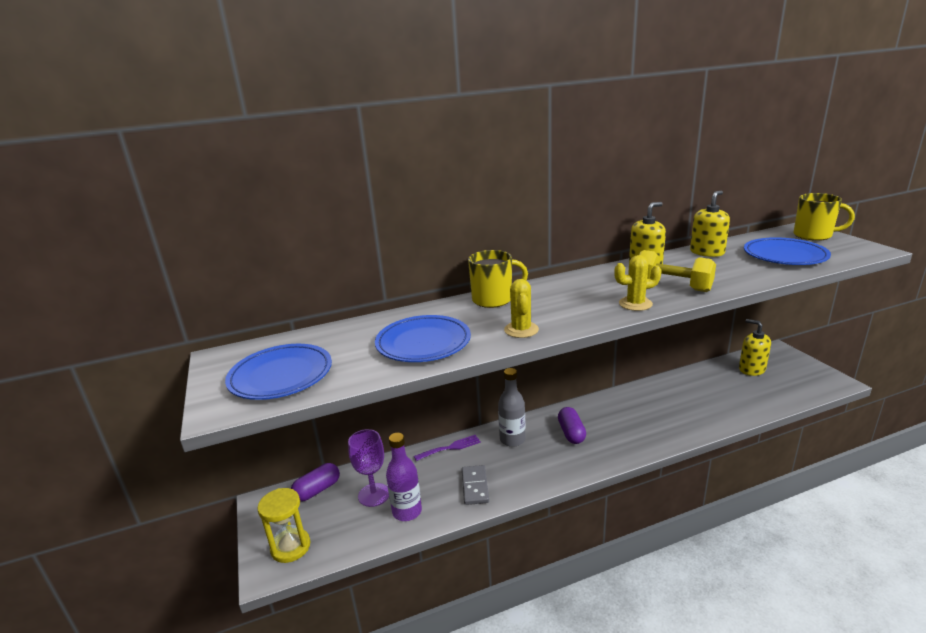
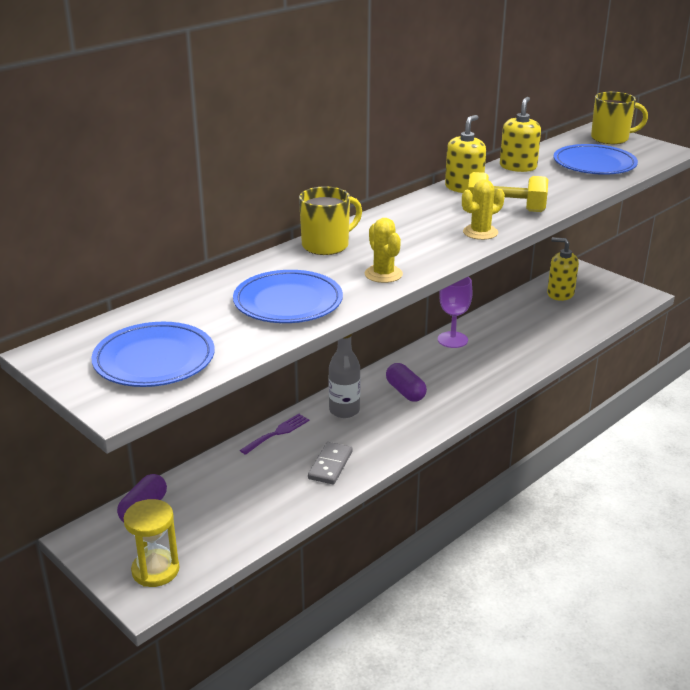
camera: 25 degrees left, 5 degrees up
(374, 495) = (218, 498): purple goblet -> purple goblet (452, 340)
(407, 511) = (269, 505): purple bottle -> none
(475, 486) = (330, 465): grey domino -> grey domino turned 45 degrees clockwise

